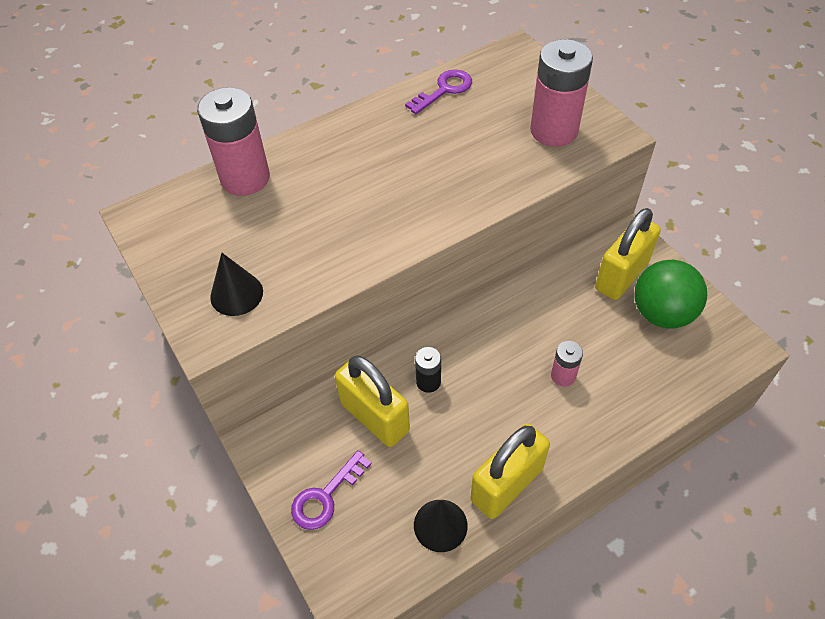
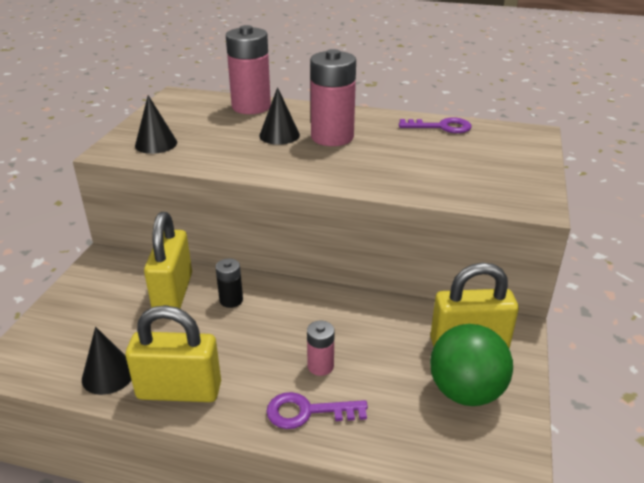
camera: 45 degrees right, 20 degrees down
(325, 497) = (85, 307): purple key -> purple key (307, 412)
(331, 196) = (279, 135): none -> black cone
(554, 131) = (486, 180): pink battery -> pink battery (332, 137)

